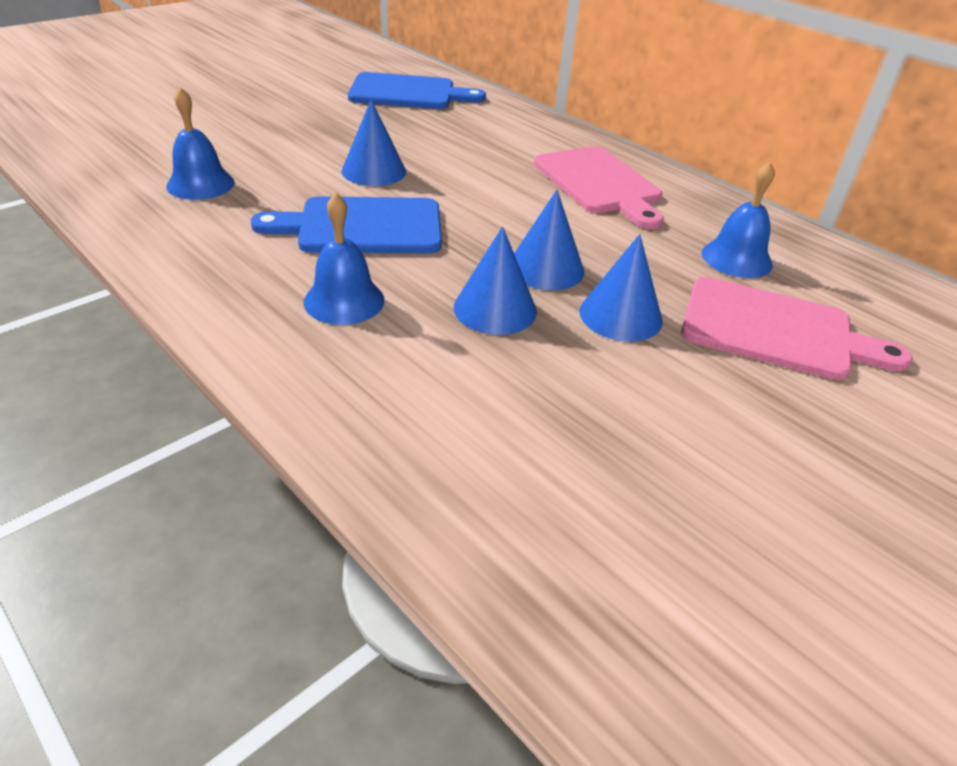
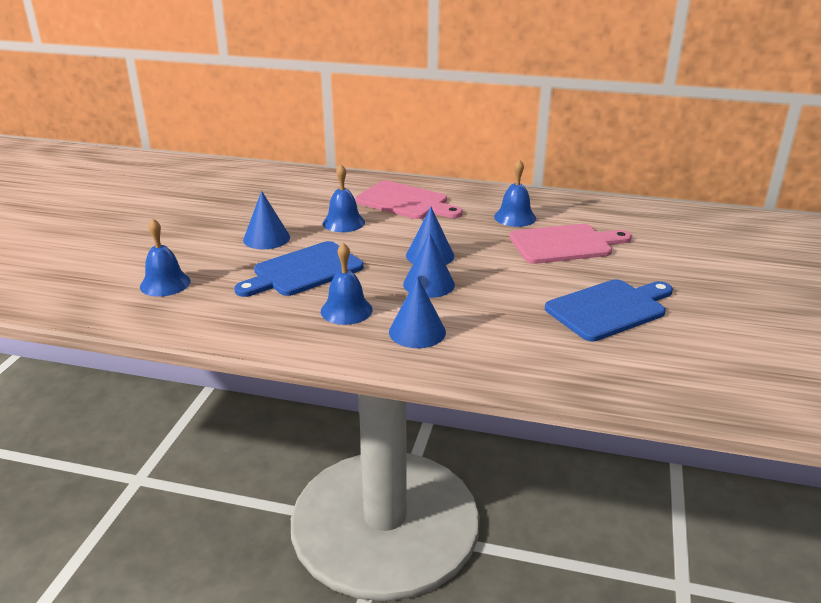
camera: 30 degrees left, 10 degrees down
(408, 93) = (220, 183): blue cutting board -> blue cutting board (609, 309)
(487, 183) = (343, 222): none -> blue bell
(620, 315) = (491, 264): blue cone -> blue cone (417, 332)

